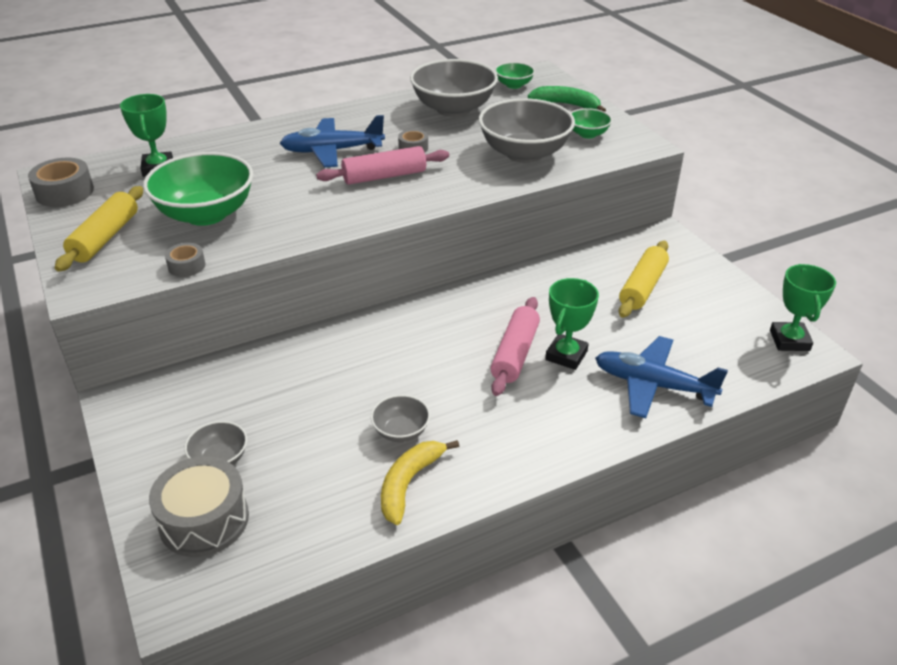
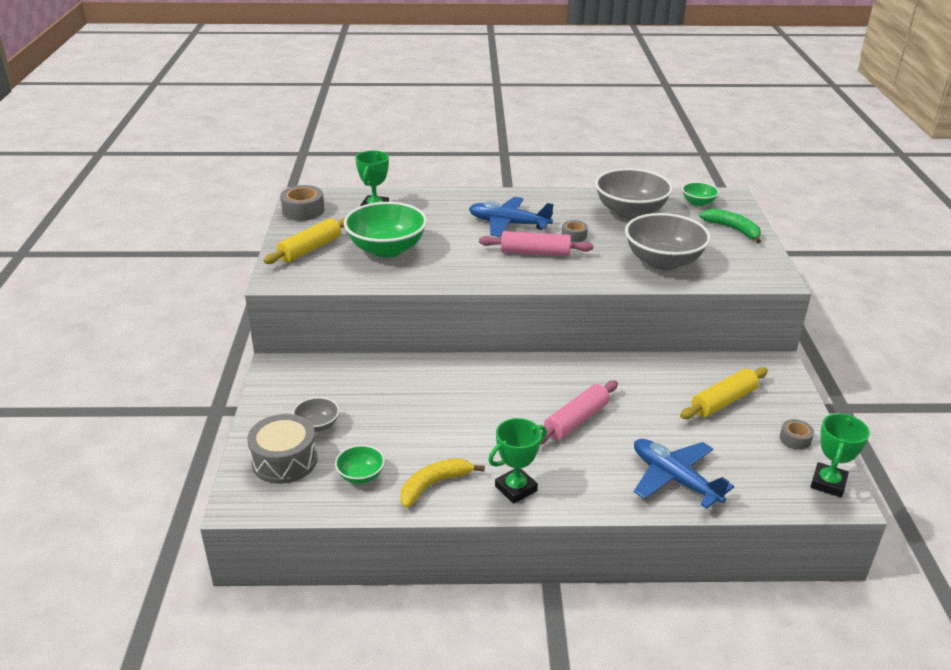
camera: 25 degrees right, 5 degrees down
(186, 266) = (350, 282): grey tape -> grey tape (795, 439)
(401, 431) = (452, 448): grey bowl -> none
(566, 355) = (617, 434): green trophy -> green trophy (516, 488)
(587, 134) = (732, 258): green bowl -> green bowl (361, 475)

